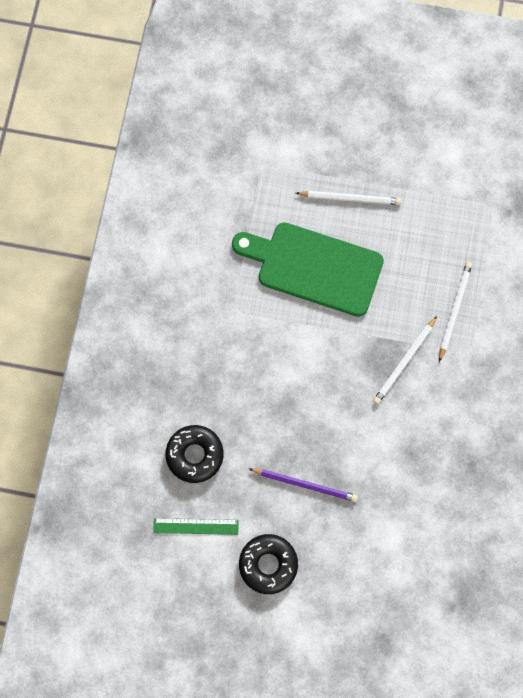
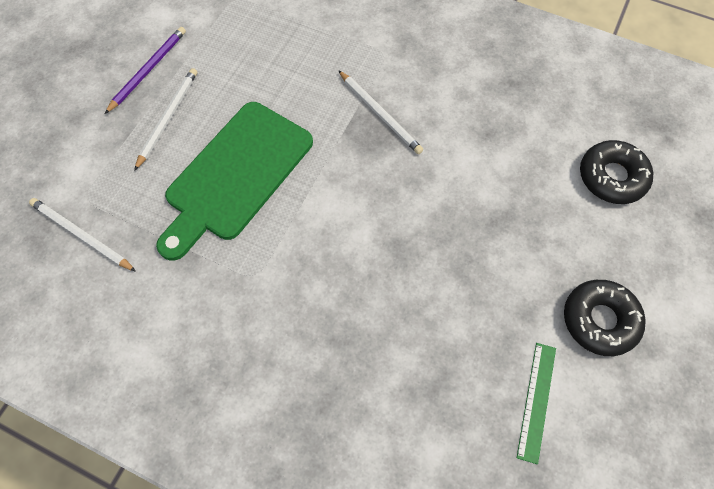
camera: 75 degrees left, 10 degrees down
(195, 455) = (438, 378): black donut -> black donut (612, 177)
(305, 484) = (503, 252): purple pencil -> purple pencil (148, 70)
(454, 310) = (336, 55): white pencil -> white pencil (81, 235)

